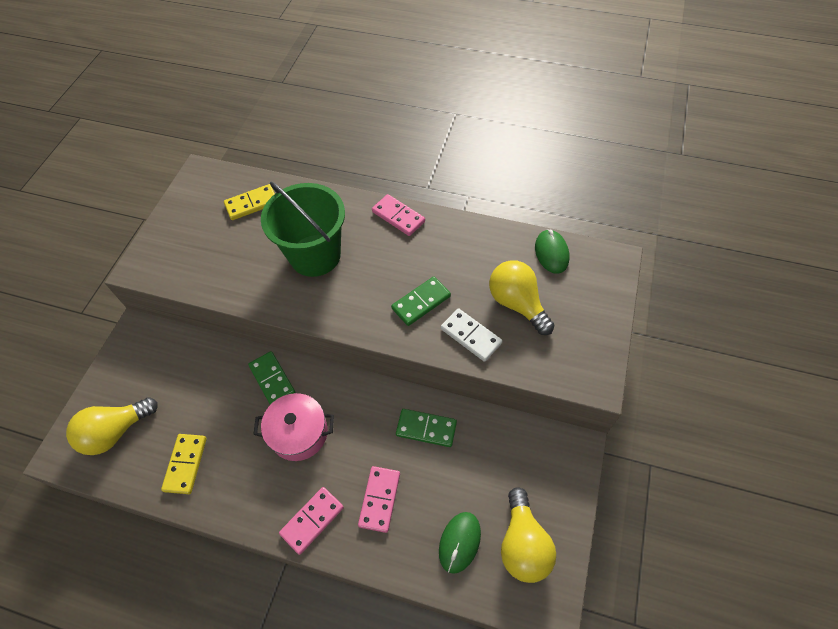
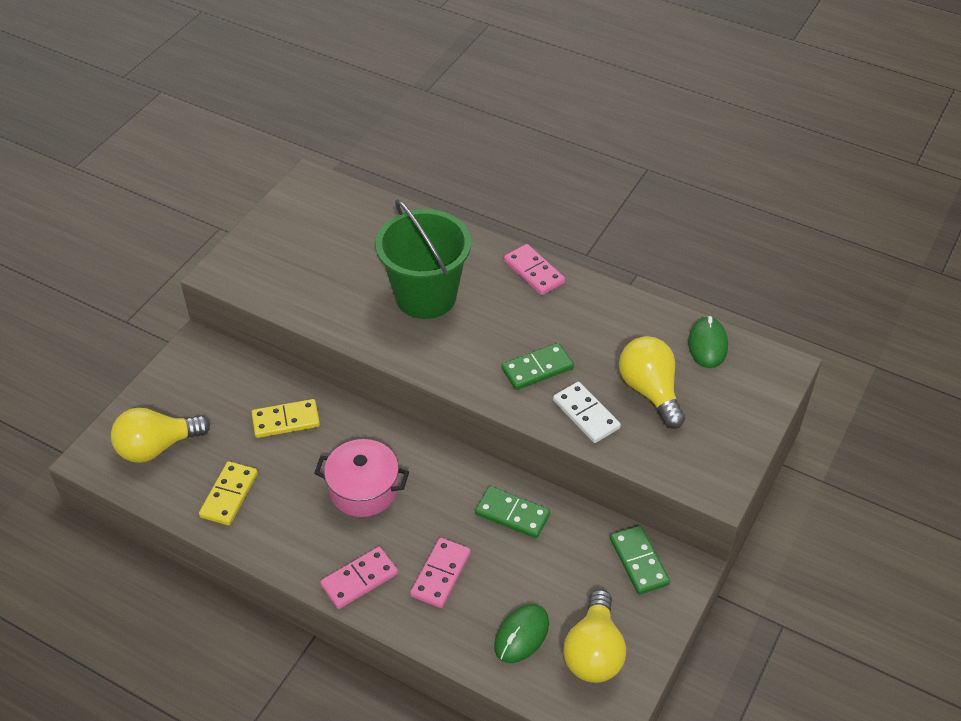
camera: 10 degrees right, 10 degrees down
(251, 204) = (363, 227): yellow domino -> yellow domino (286, 420)
(272, 379) = (344, 428): green domino -> green domino (639, 561)

